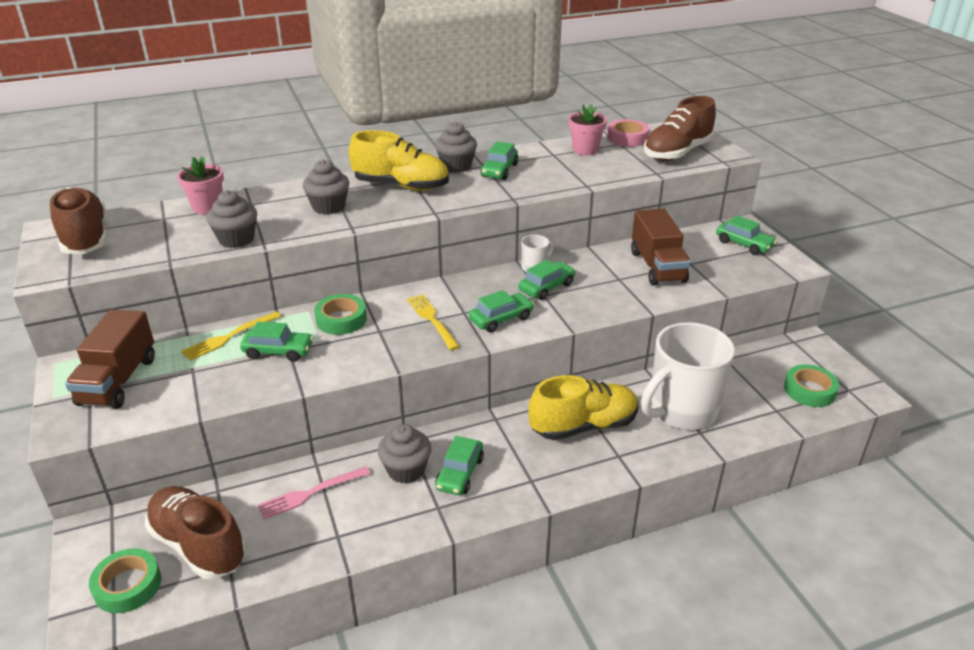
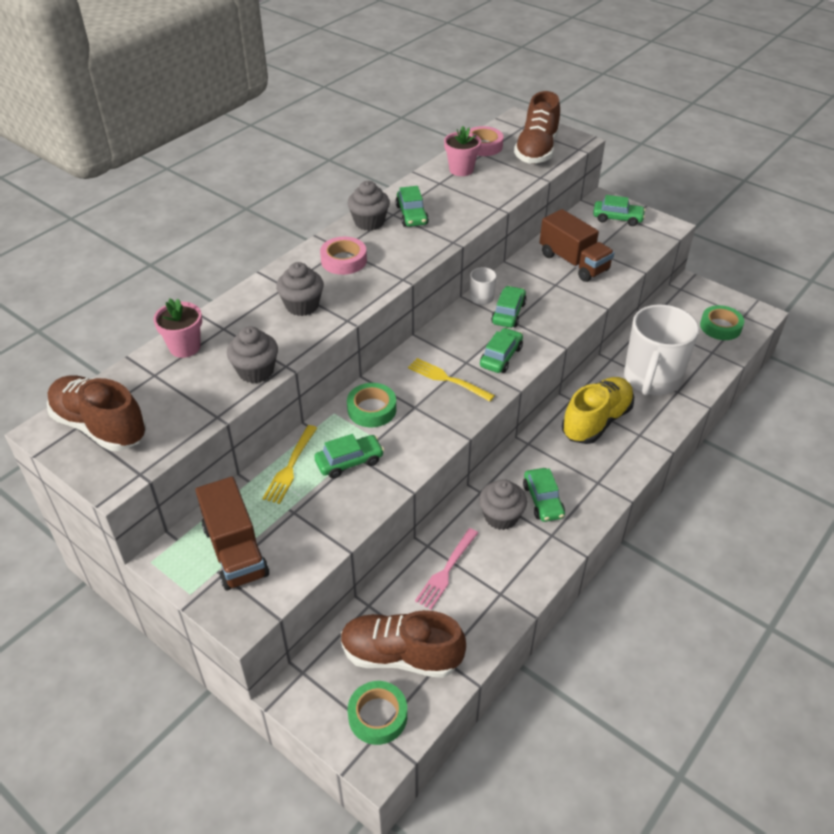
camera: 30 degrees left, 10 degrees up
(401, 186) = (344, 260): yellow shoe -> pink tape

